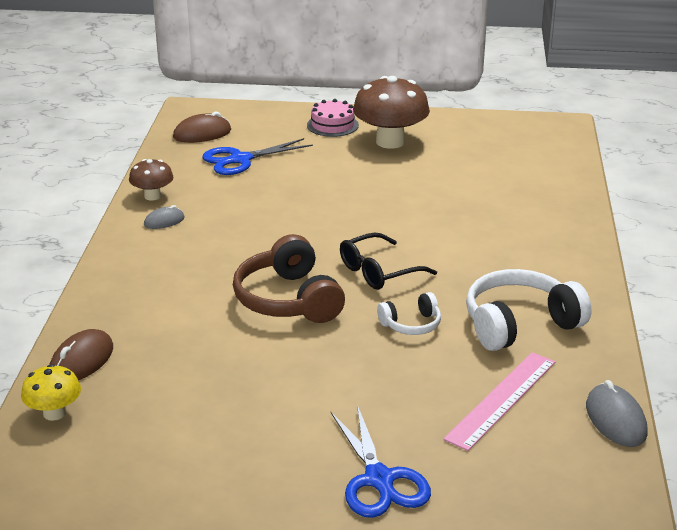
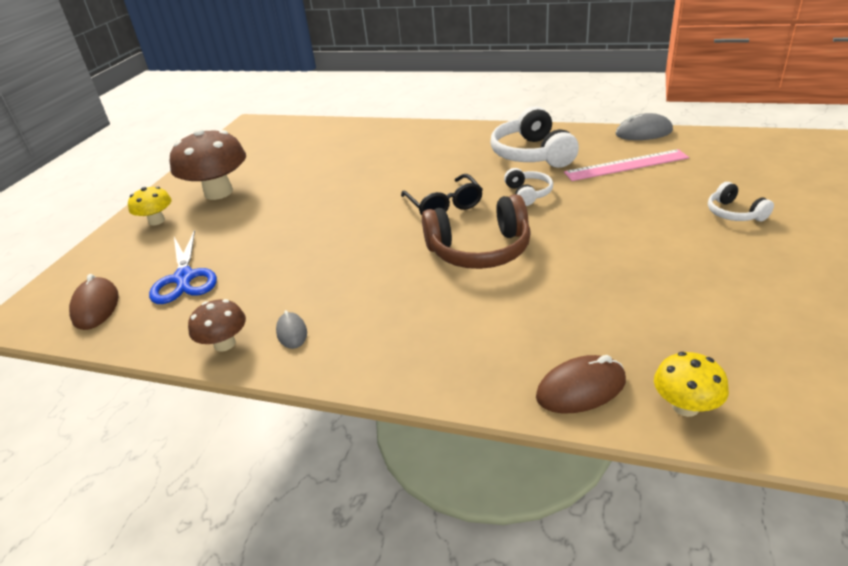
camera: 75 degrees left, 5 degrees up
(81, 361) = (581, 389): brown mouse -> brown mouse turned 60 degrees counterclockwise
(332, 125) = (157, 221): pink cake -> yellow mushroom
(379, 479) = (734, 213): blue scissors -> white headphones
(501, 399) = (626, 165): pink ruler -> pink ruler turned 60 degrees counterclockwise

